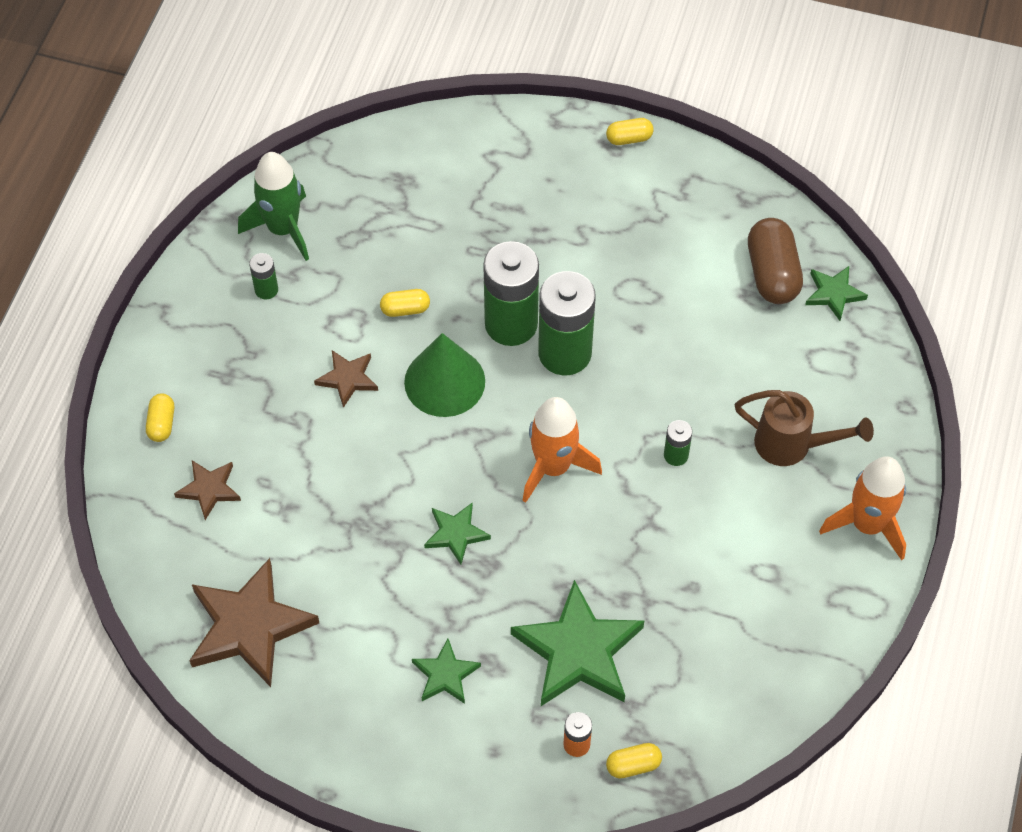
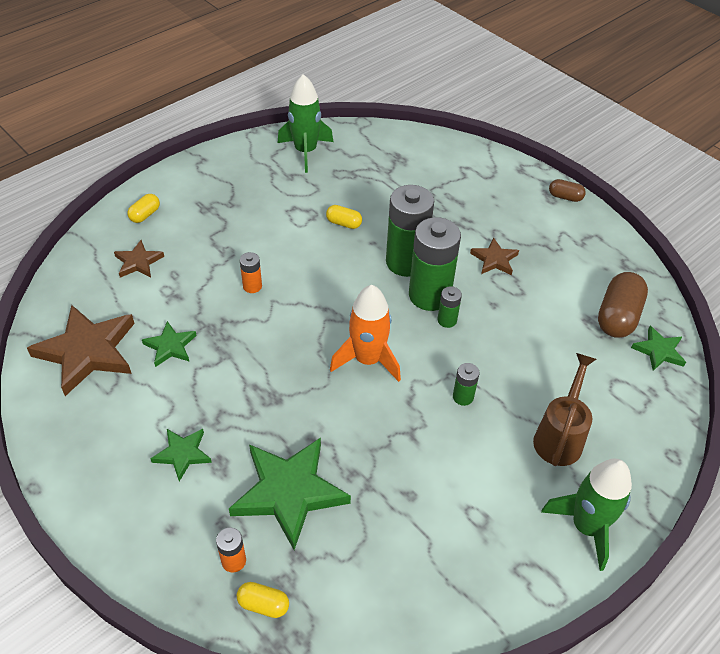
camera: 30 degrees right, 10 degrees down
(266, 289) = (268, 176): green battery -> green battery (447, 320)
(348, 379) = (275, 243): brown star -> brown star (494, 259)
(365, 448) = (252, 286): none -> orange battery
(444, 381) = (335, 274): green cone -> none
(456, 534) = (267, 367): green star -> green star (170, 346)
(629, 138) = (565, 197): yellow capsule -> brown capsule
(793, 445) = (560, 436): brown watering can -> brown watering can turned 120 degrees counterclockwise
(867, 525) = (586, 526): orange rocket -> green rocket

